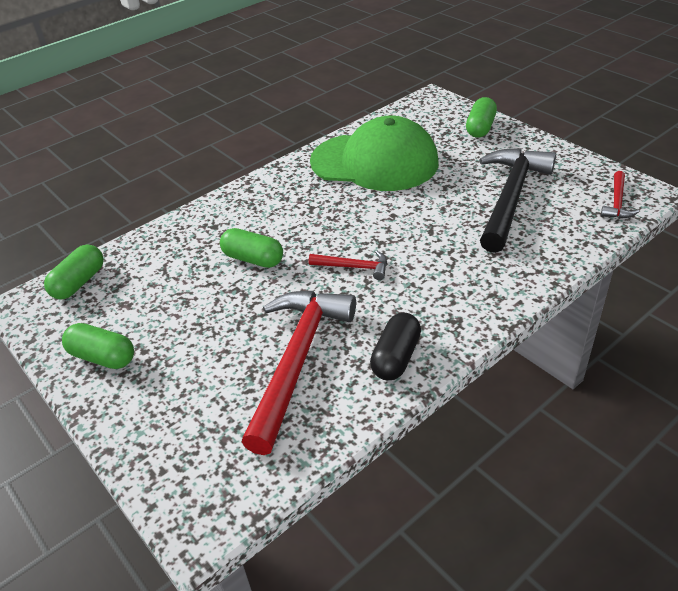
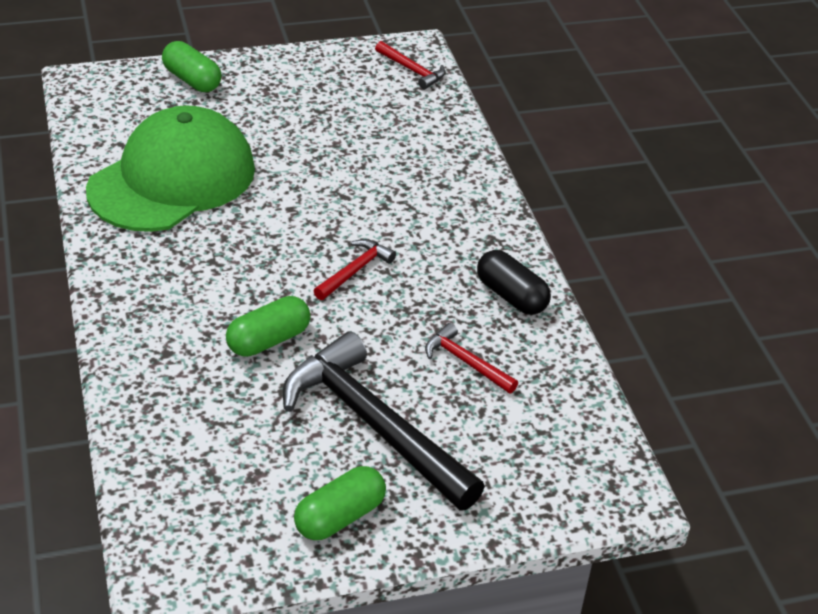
camera: 70 degrees left, 0 degrees up
(79, 283) = (168, 511): green capsule -> none
(298, 360) = (466, 362): red hammer -> red hammer, size x0.45
(511, 197) = (341, 122): black hammer -> black hammer (374, 424)

